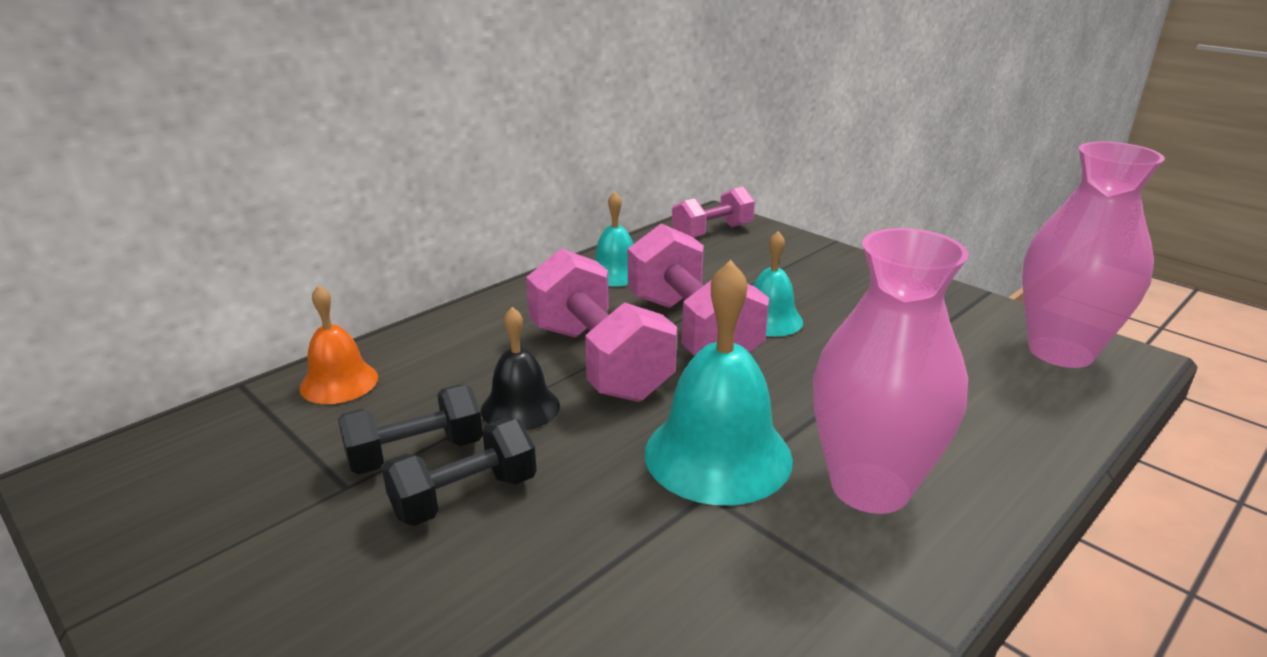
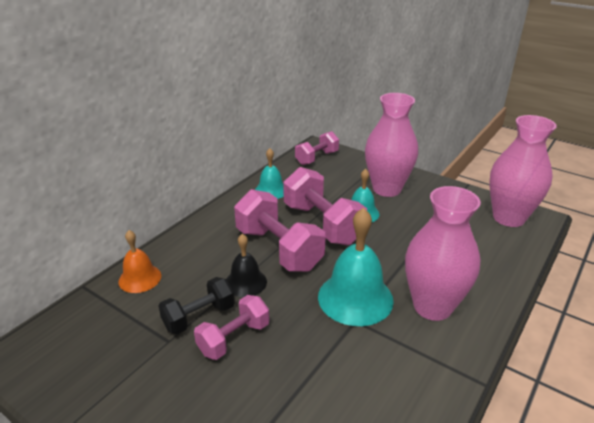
camera: 10 degrees left, 5 degrees up
(464, 497) = (234, 338): black dumbbell -> pink dumbbell
(827, 287) = (386, 189): none -> pink vase

